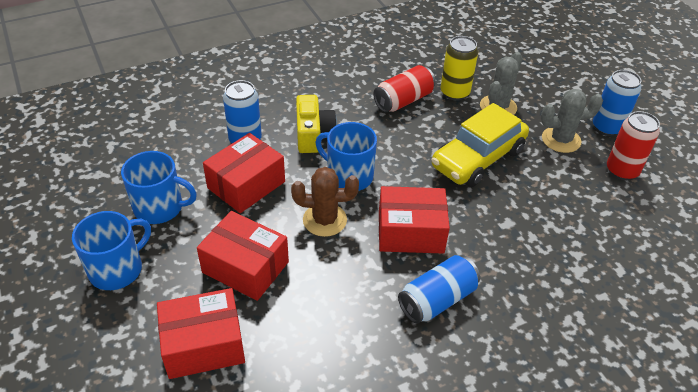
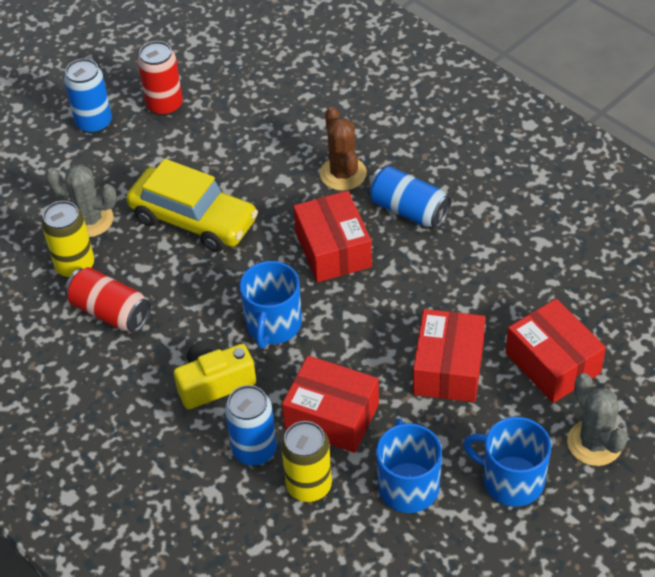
camera: 105 degrees left, 5 degrees up
(198, 158) = (309, 486): none -> yellow can
(324, 220) = (351, 324): brown cactus -> brown cactus (343, 174)
(561, 140) = (131, 157): grey cactus -> grey cactus (594, 443)

